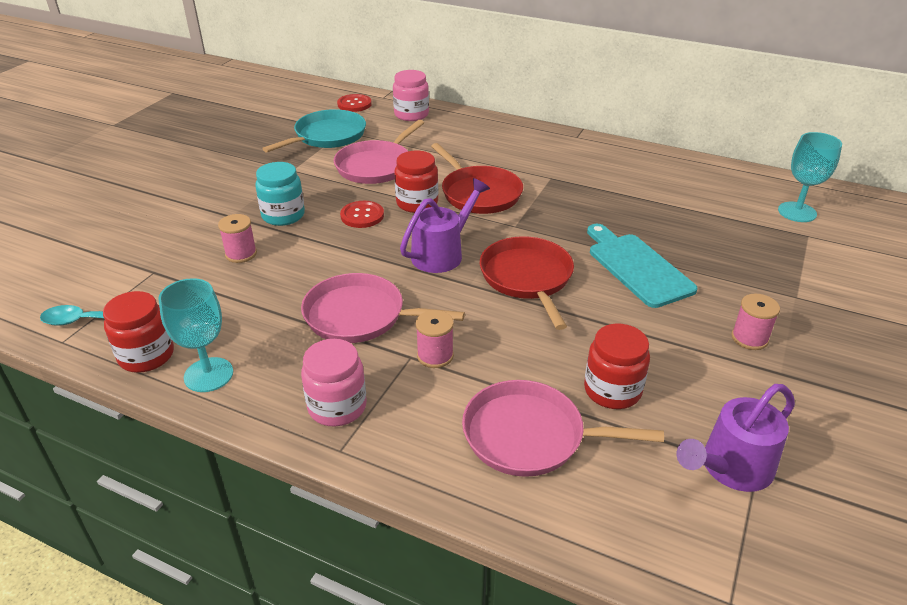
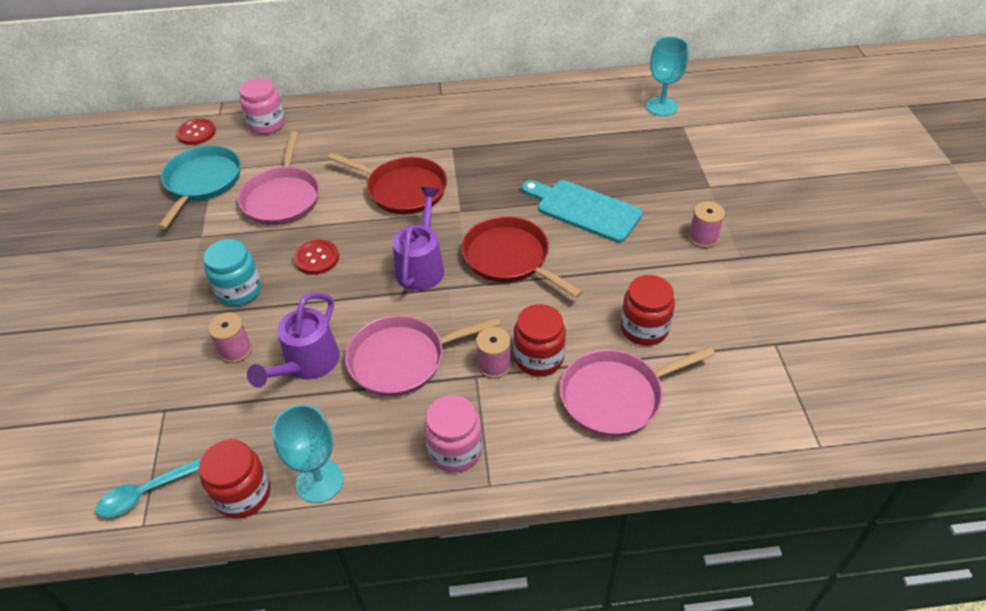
camera: 30 degrees left, 10 degrees up
(417, 203) = (356, 223): red jar -> red jar (539, 358)
(730, 469) = (759, 350): purple watering can -> purple watering can (307, 365)

